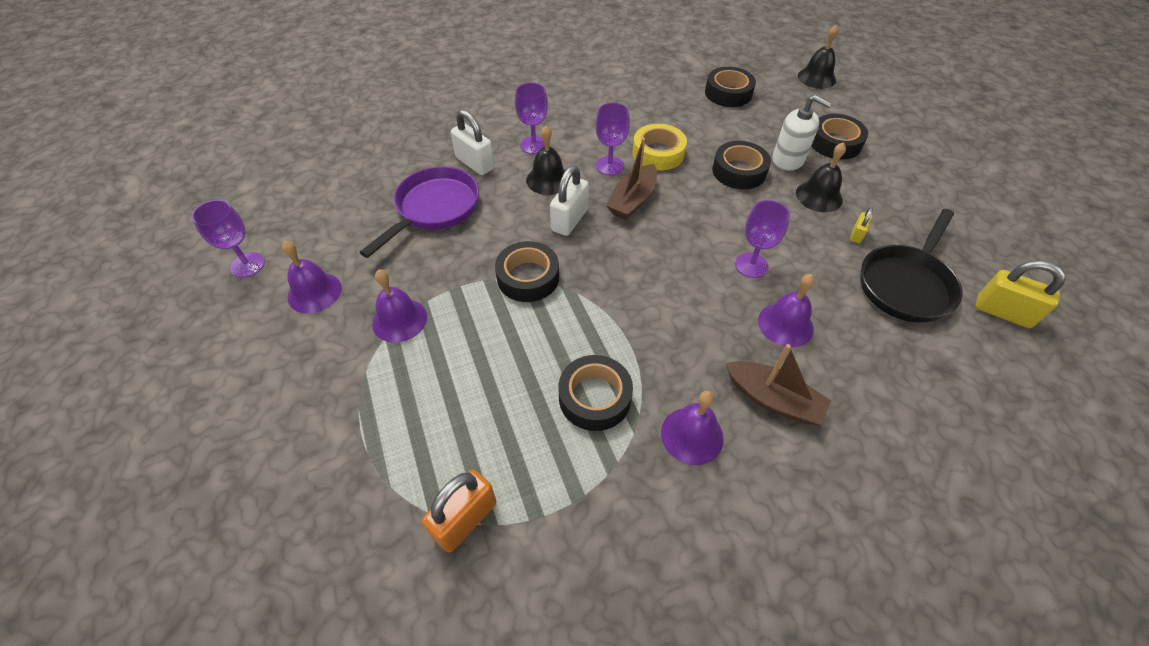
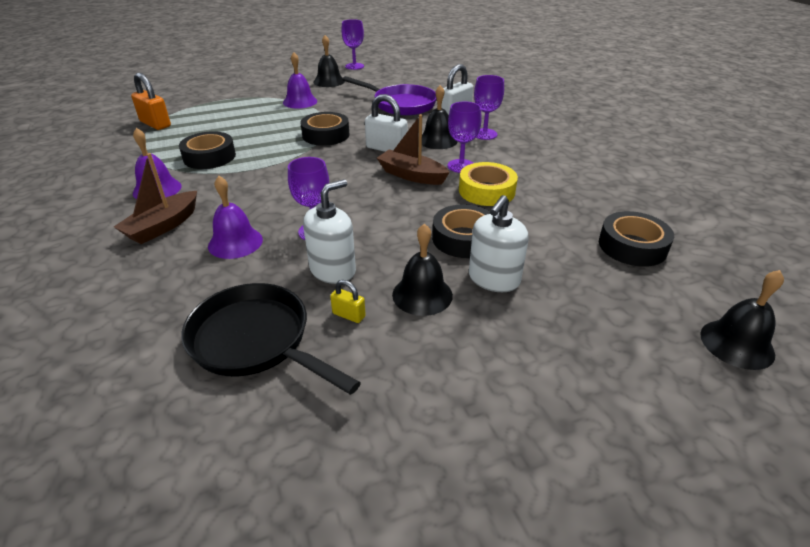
camera: 90 degrees right, 15 degrees down
(314, 292) = (329, 81): purple bell -> black bell
(806, 248) = (333, 270): none -> white soap dispenser
(835, 143) = (546, 331): black tape -> none
(1002, 312) = (175, 432): yellow padlock -> none

